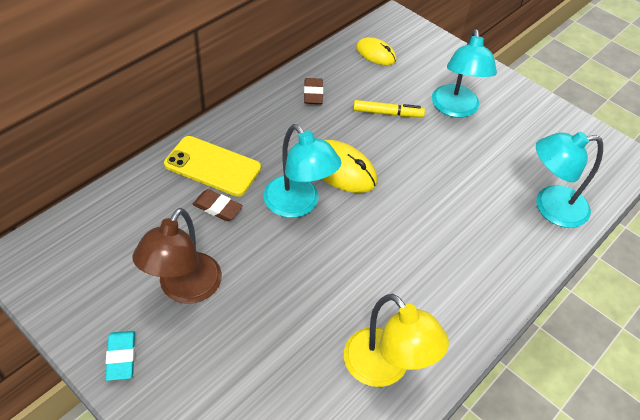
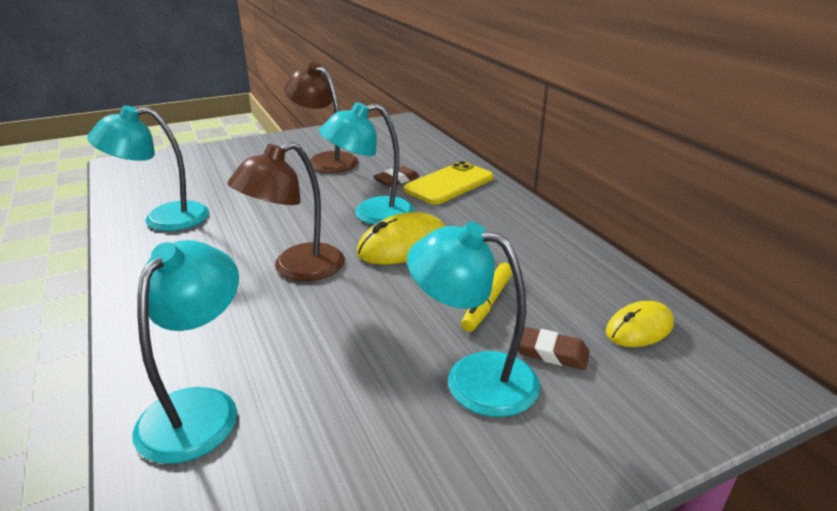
camera: 115 degrees right, 20 degrees down
(121, 357) = (293, 140): turquoise eraser -> none
(313, 94) = (546, 253): brown eraser -> brown eraser (550, 352)
(385, 368) = (163, 219): yellow lamp -> turquoise lamp
(406, 221) = (296, 268): none -> brown lamp

